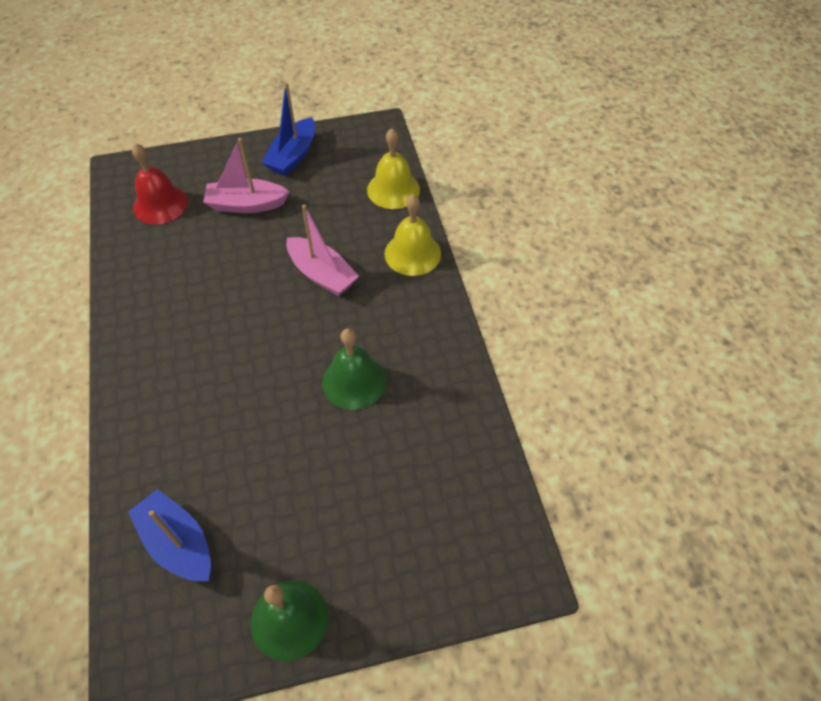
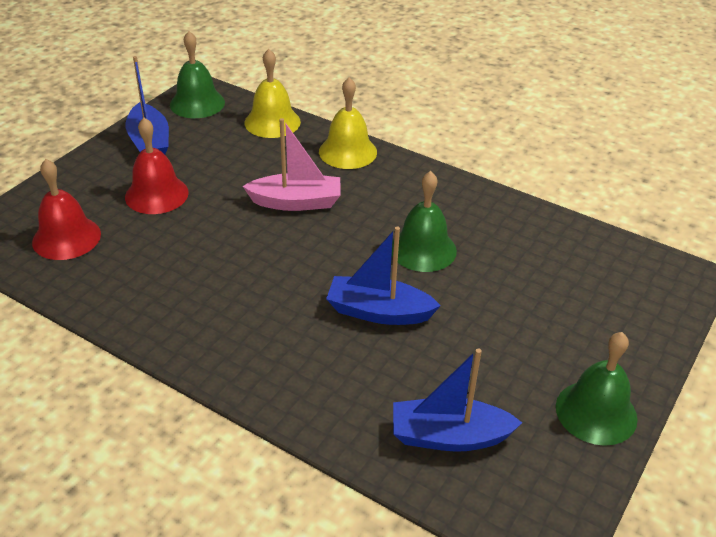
camera: 45 degrees left, 15 degrees down
(246, 204) = (156, 194): pink boat -> red bell
(259, 409) = (378, 312): none -> blue boat
(363, 139) = (197, 103): none -> green bell

